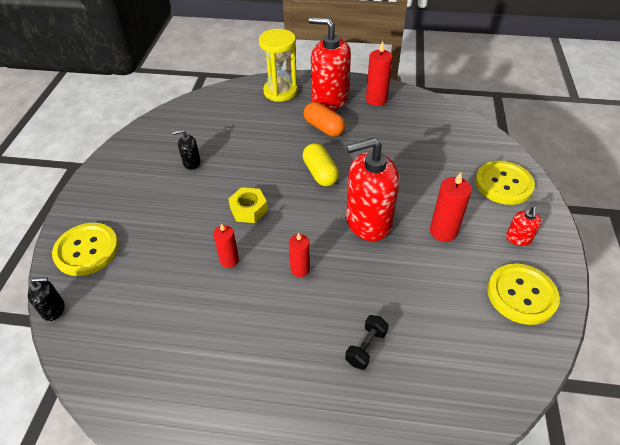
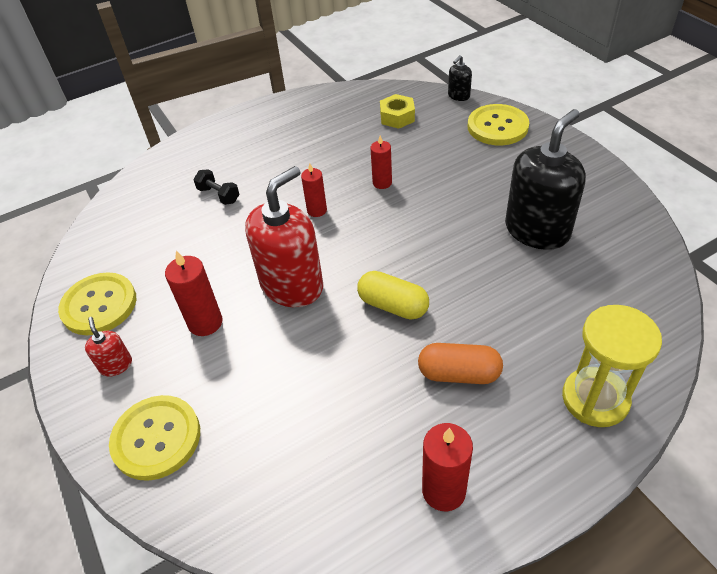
camera: 145 degrees right, 0 degrees up
(191, 162) = (537, 230): black soap dispenser -> black soap dispenser, size x2.27
(248, 209) = (418, 225): yellow nut -> yellow nut (397, 117)
(329, 100) = (510, 435): red soap dispenser -> none
(366, 347) = (219, 195): black dumbbell -> black dumbbell turned 45 degrees counterclockwise

